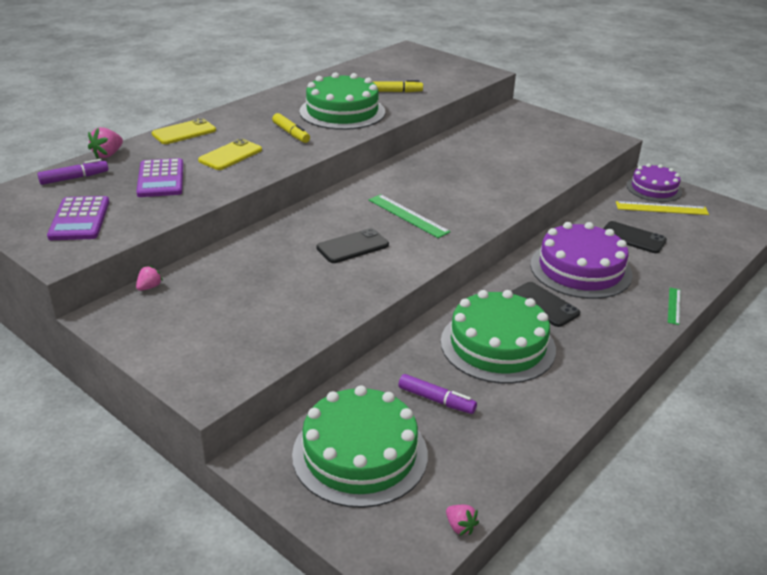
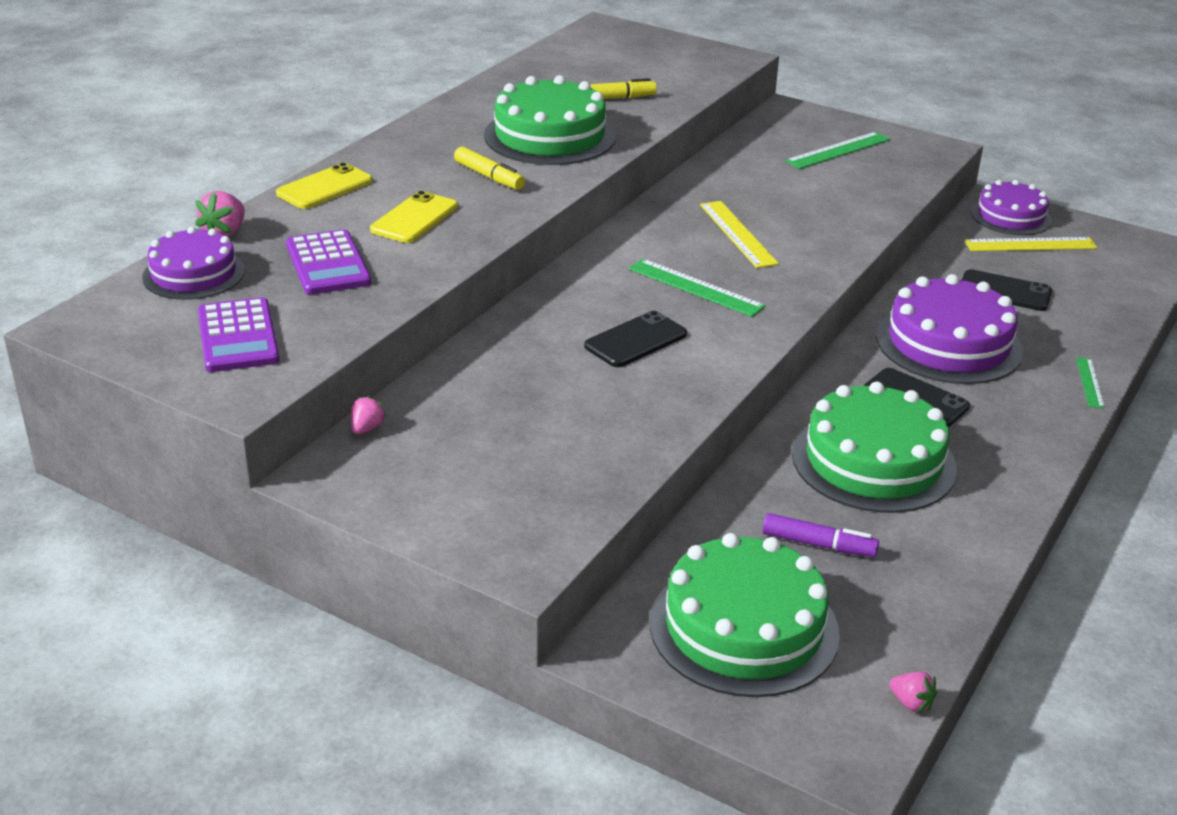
camera: 10 degrees left, 0 degrees up
(74, 178) = (193, 274): purple marker -> purple cake
(451, 183) = (737, 234): none -> yellow ruler
(540, 136) = (838, 150): none -> green ruler

